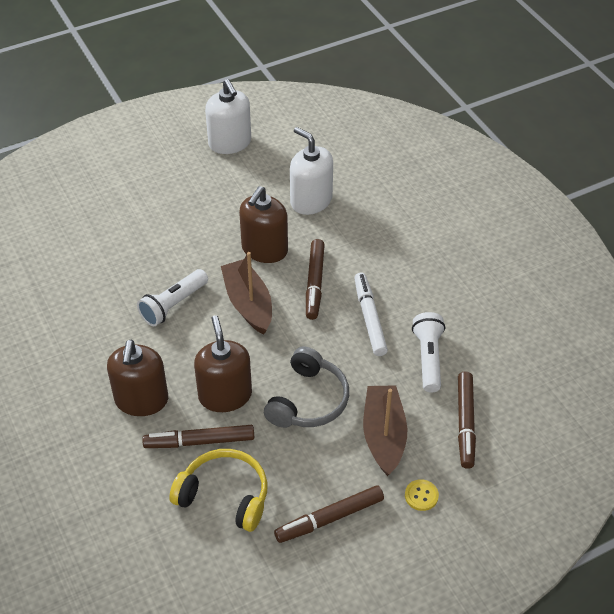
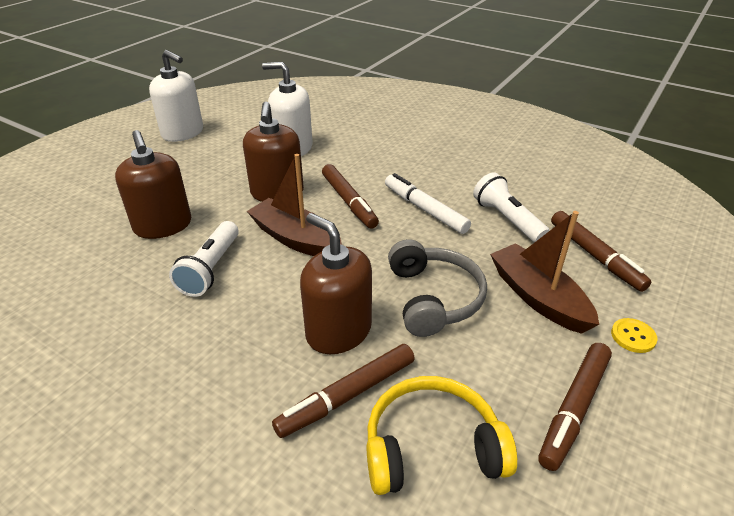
camera: 30 degrees left, 10 degrees down
(141, 400) = (236, 381): brown soap dispenser -> brown soap dispenser (163, 226)

